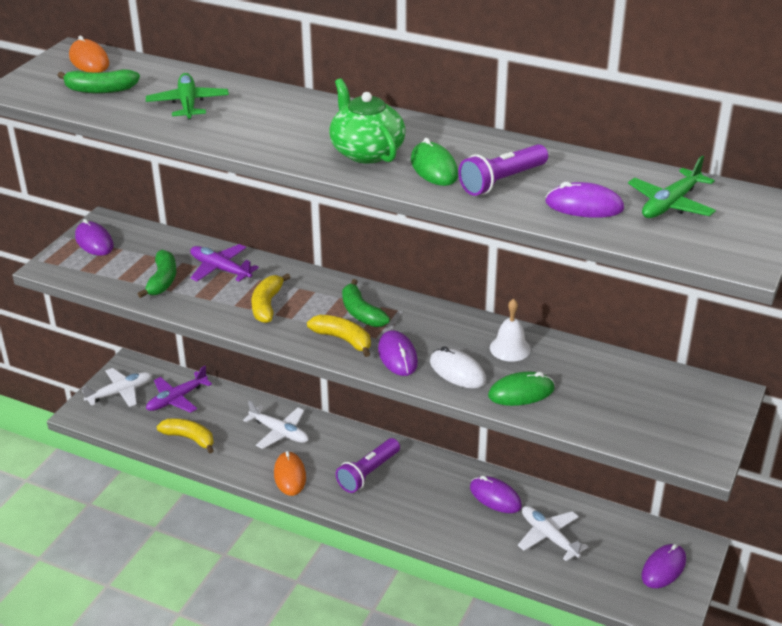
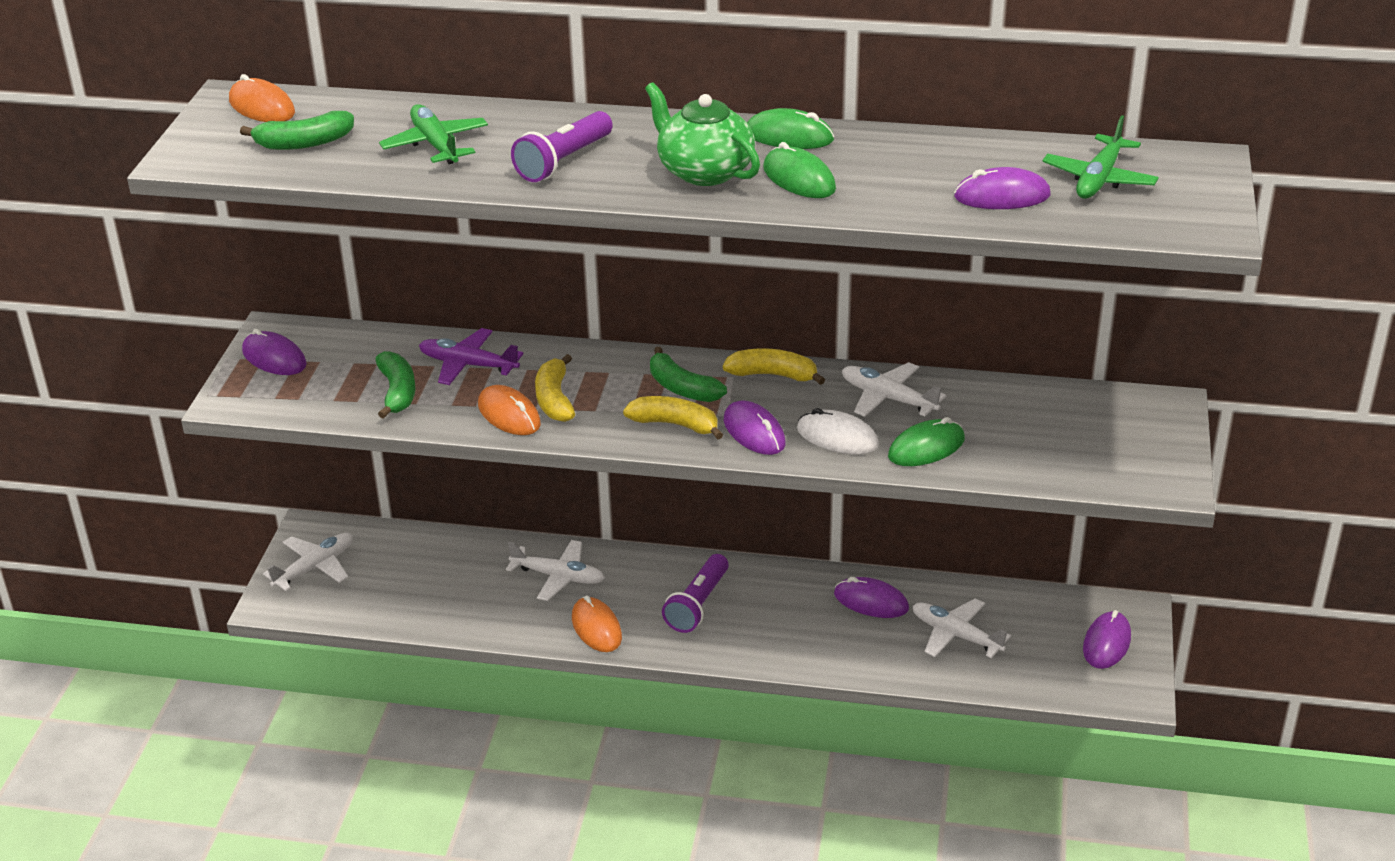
camera: 15 degrees left, 0 degrees up
(177, 399) = (398, 561): purple plane -> none
(189, 438) = (439, 608): yellow banana -> yellow banana (773, 375)
(230, 310) = (509, 415): none -> orange mouse
(445, 135) = (789, 136): none -> green mouse
(501, 181) = (889, 182): purple flashlight -> purple flashlight (563, 161)
(510, 348) = (888, 398): white bell -> white plane

